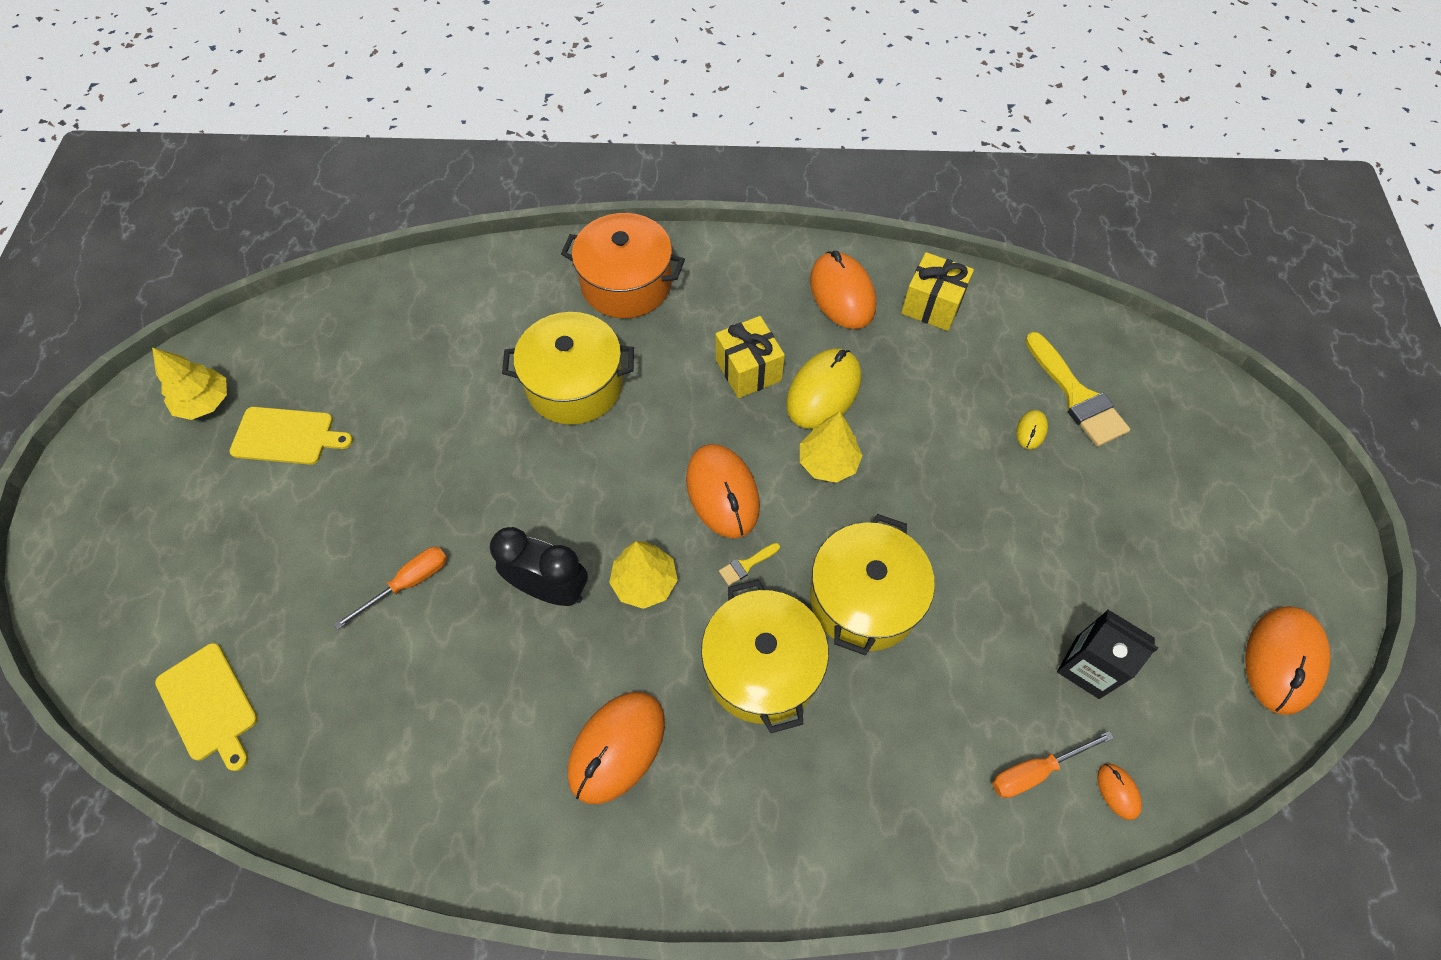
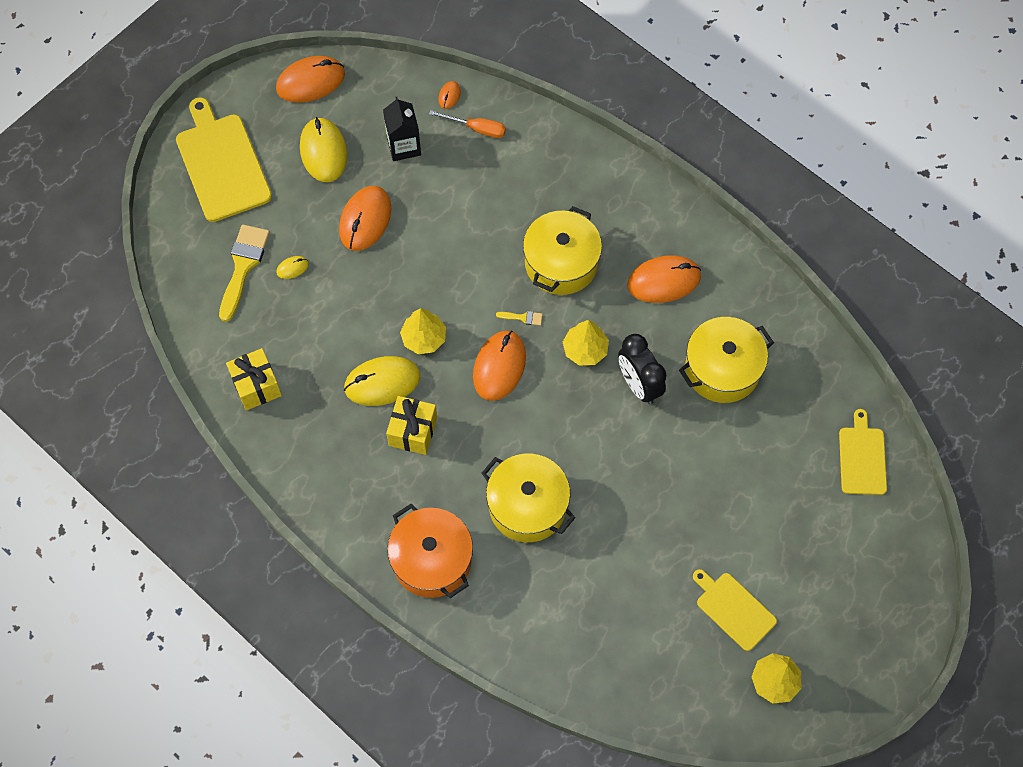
camera: 140 degrees left, 5 degrees up
(408, 583) = (716, 448): orange screwdriver -> none
(842, 294) = (302, 439): orange mouse -> orange mouse (365, 220)
(864, 599) = (478, 255): yellow pot -> yellow pot (722, 369)
(1159, 582) = (323, 151): none -> yellow mouse
(1232, 480) = (222, 164): none -> yellow cutting board

